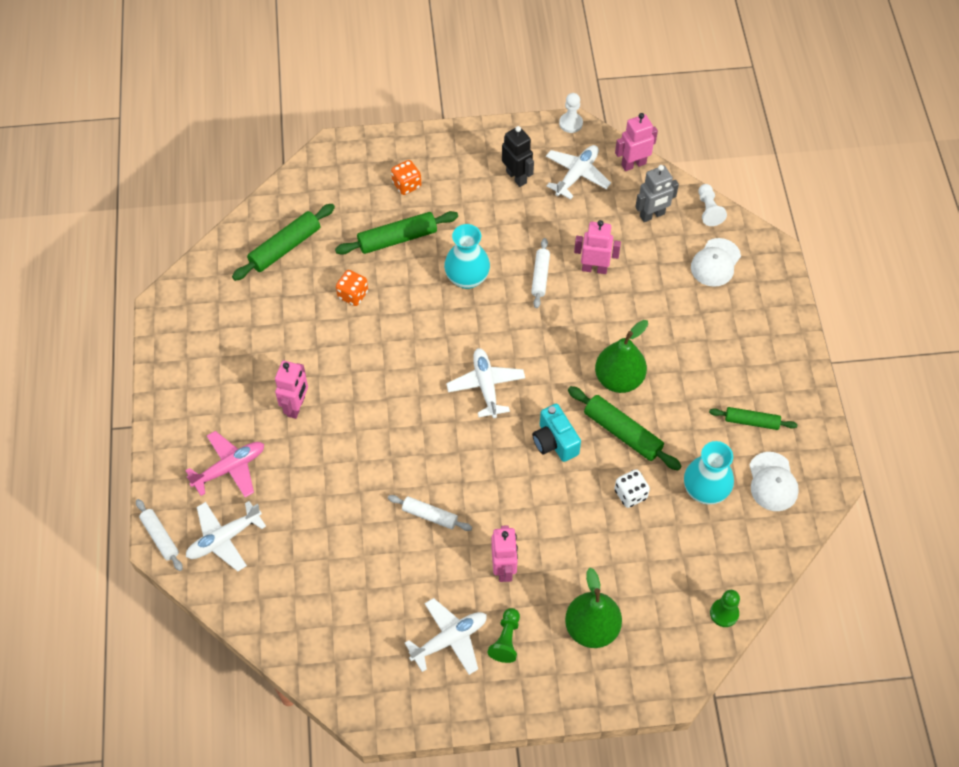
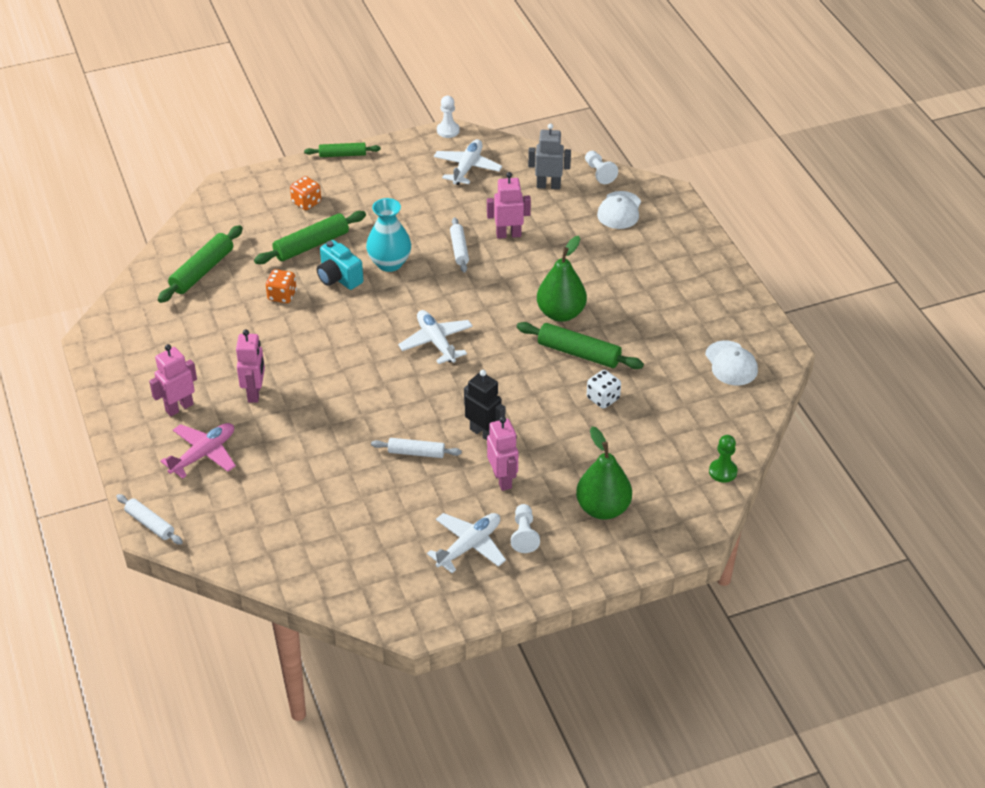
camera: 15 degrees left, 15 degrees down
(224, 538) = (216, 512): white plane -> none
(506, 640) = (524, 535): green pawn -> white pawn
(516, 177) = (410, 179): black robot -> black robot (483, 433)
(554, 442) = (517, 372): turquoise camera -> turquoise camera (339, 278)
(633, 164) = (517, 151): pink robot -> pink robot (179, 407)
(652, 215) = (548, 186): grey robot -> grey robot turned 135 degrees counterclockwise
(705, 490) = (671, 382): turquoise vase -> none
(751, 421) = (695, 322): green rolling pin -> green rolling pin (342, 155)

